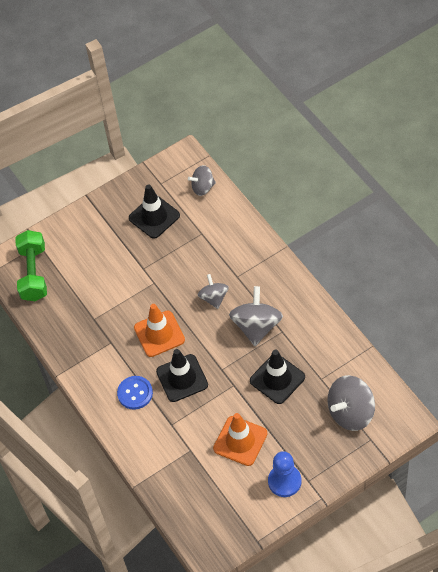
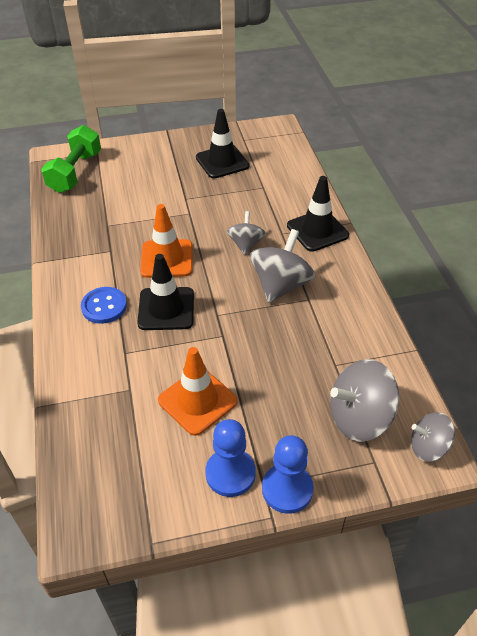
camera: 15 degrees right, 10 degrees down
(203, 187) = (284, 153): grey spinning top -> grey spinning top (428, 447)
(277, 379) = (279, 346): black traffic cone -> black traffic cone (317, 230)
(323, 477) = (287, 489): none -> blue pawn

